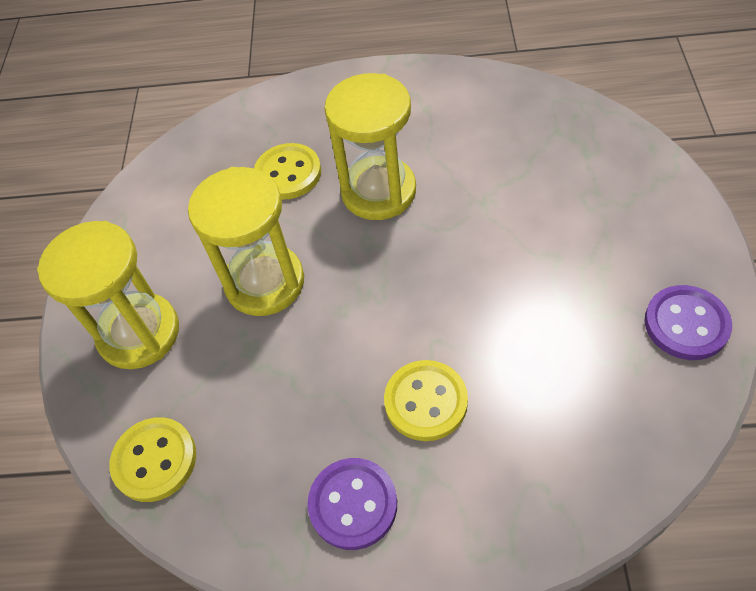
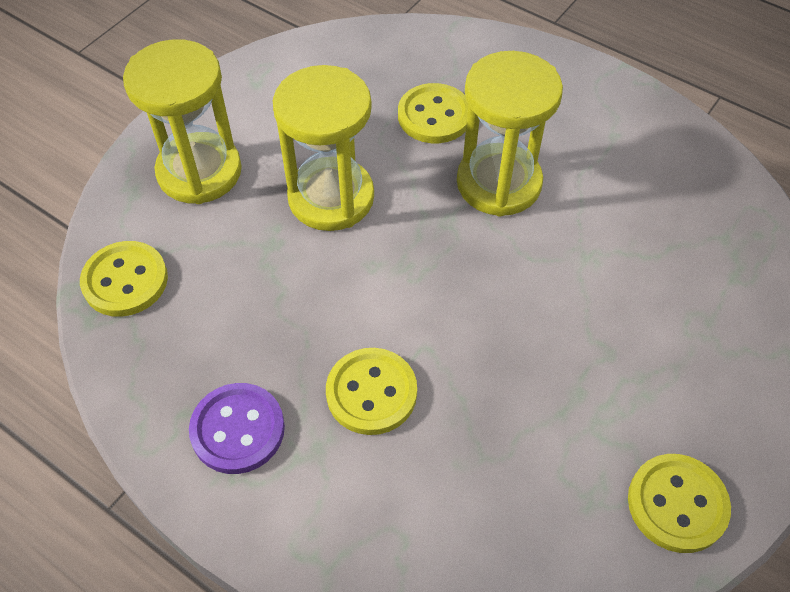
camera: 30 degrees right, 0 degrees up
(686, 324) = (677, 504): purple button -> yellow button

